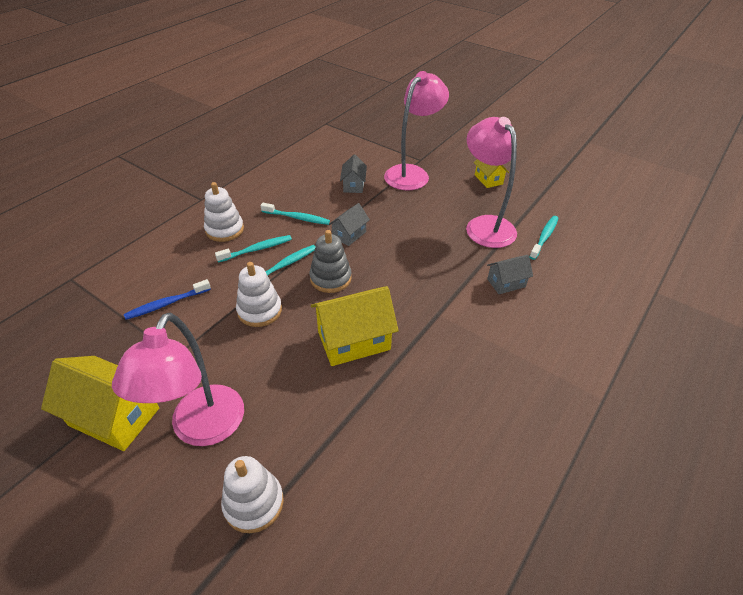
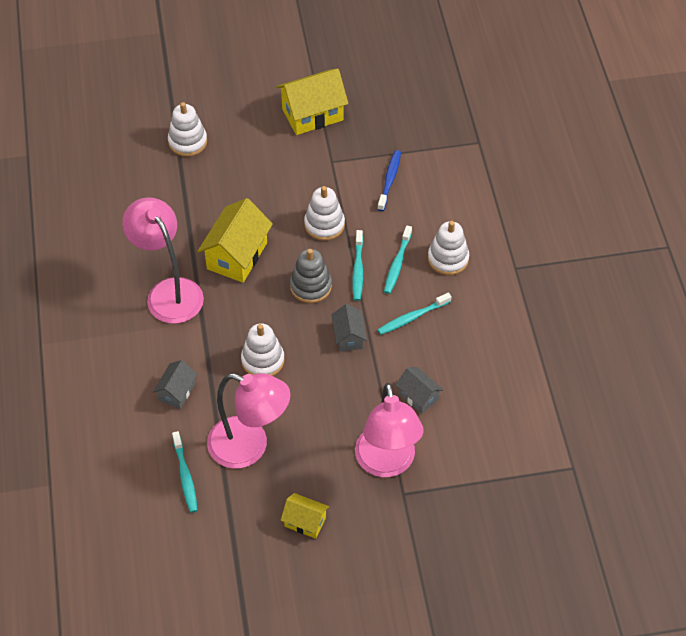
camera: 135 degrees right, 10 degrees up
(202, 429) = (258, 145): pink lamp -> pink lamp (169, 292)
(422, 260) = (263, 360): none -> white stacking toy

